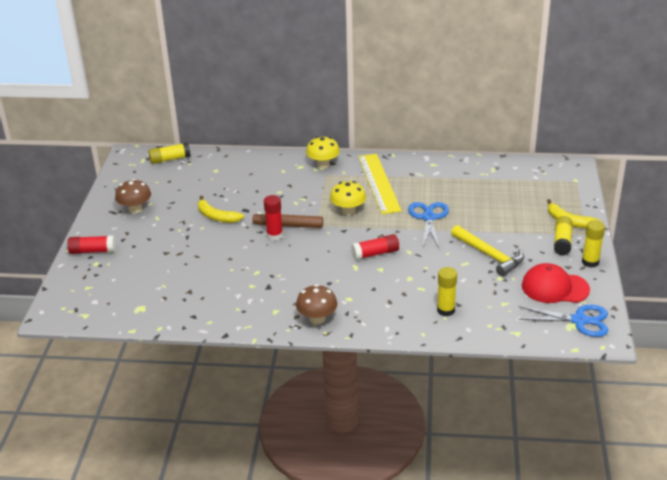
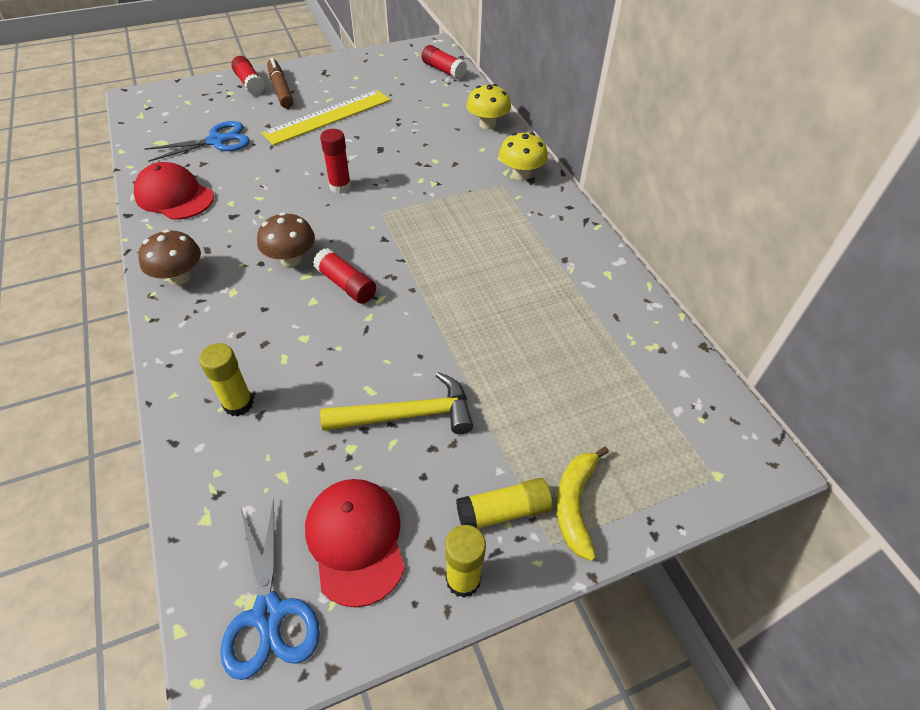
camera: 60 degrees right, 15 degrees up
(135, 209) = (336, 82): brown mushroom -> brown mushroom (291, 259)
(170, 159) = (443, 70): yellow glue stick -> red glue stick
(216, 216) = (354, 134): yellow banana -> none
(221, 310) = (174, 196): none -> red cap
(288, 226) = (367, 190): brown marker -> brown marker (281, 89)
(348, 211) = (431, 228): yellow mushroom -> yellow mushroom (487, 124)
(378, 183) = (516, 235): yellow ruler -> yellow ruler (328, 116)
(428, 218) = (465, 311): blue scissors -> blue scissors (216, 141)
(489, 255) = (407, 415): yellow hammer -> yellow hammer turned 120 degrees counterclockwise

